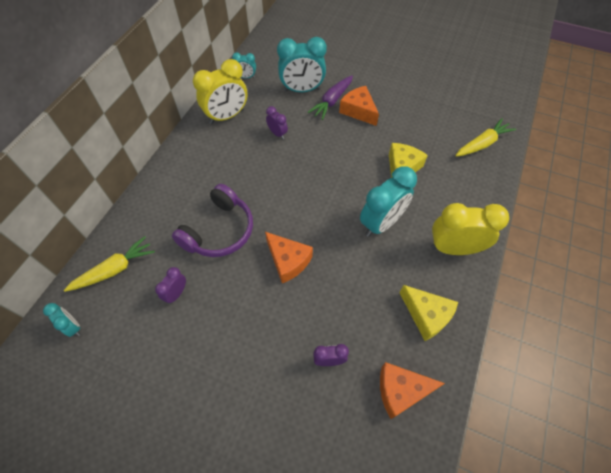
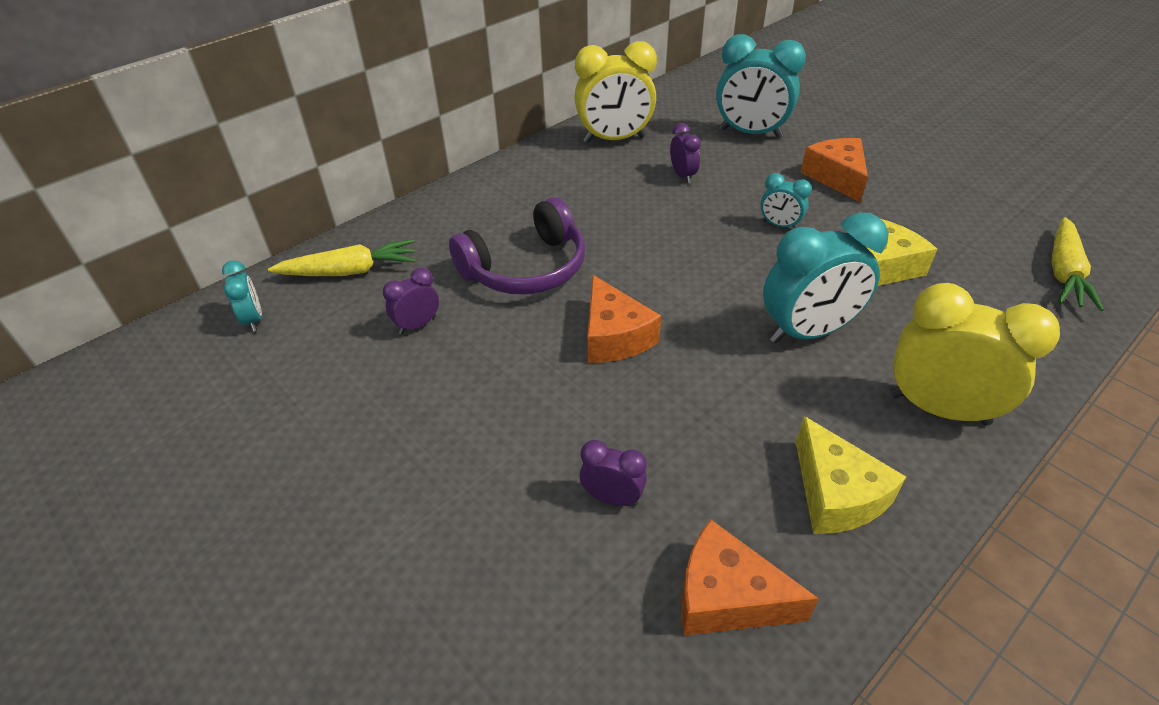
camera: 25 degrees right, 15 degrees down
(246, 77) = (668, 102): turquoise clock -> turquoise clock (779, 225)
(332, 101) = (795, 156): purple carrot -> none
(482, 144) = (1064, 272): yellow carrot -> yellow carrot turned 120 degrees clockwise

